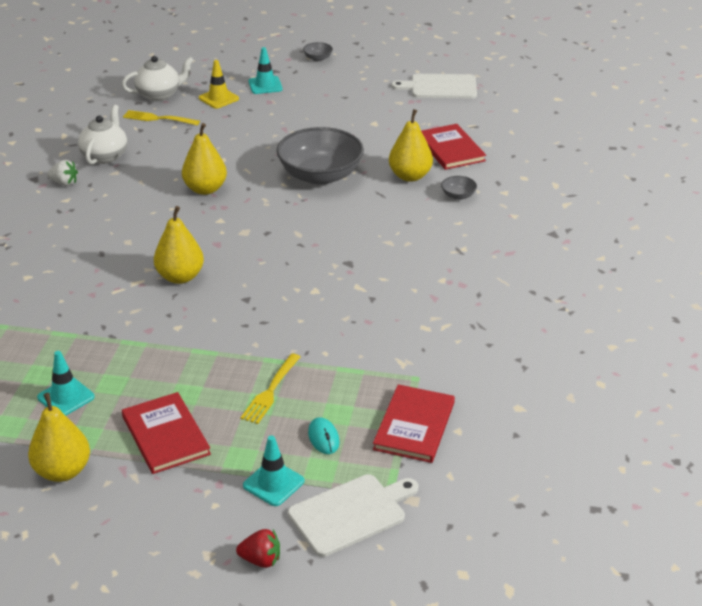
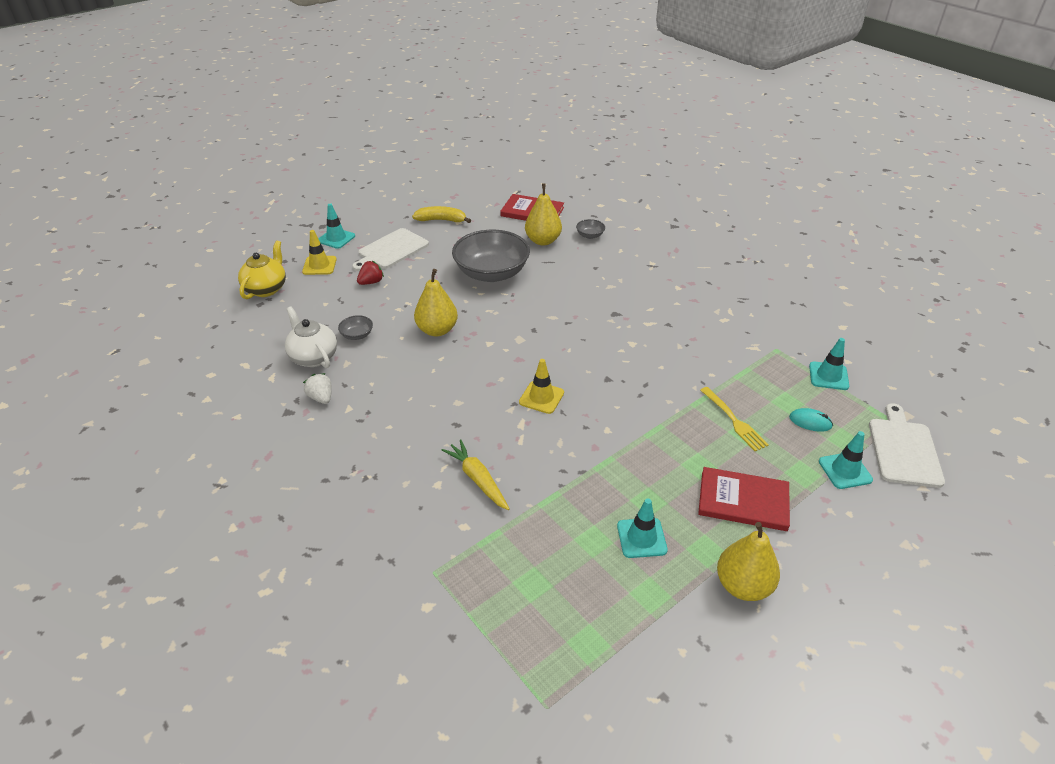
camera: 50 degrees left, 5 degrees up
(51, 291) = (477, 479): none -> yellow carrot
(64, 183) = (321, 397): white strawberry -> white strawberry turned 90 degrees counterclockwise
(158, 118) = (301, 306): yellow fork -> none
(159, 94) = (266, 289): white teapot -> yellow teapot
(180, 277) = (541, 397): yellow pear -> yellow traffic cone
(261, 560) = (929, 518): red strawberry -> red strawberry (371, 282)
(318, 58) = (337, 202): grey bowl -> grey bowl (357, 335)
(365, 114) = (441, 220): none -> yellow banana
(414, 426) = (828, 376): red book -> turquoise traffic cone
(440, 87) = (453, 179): white cutting board -> white cutting board (391, 250)

